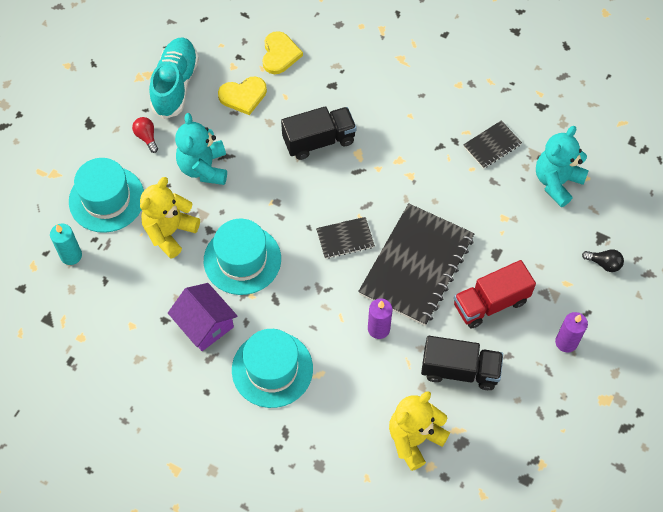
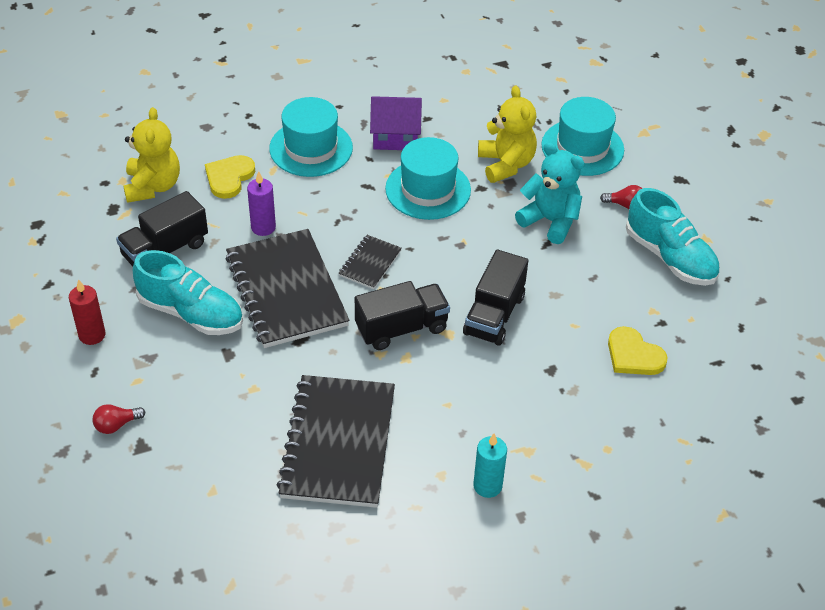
camera: 130 degrees right, 15 degrees down
(71, 255) = (547, 102): turquoise candle -> turquoise candle (487, 486)
(243, 96) = (607, 295): yellow heart -> yellow heart (229, 177)
(380, 179) = (401, 328): none -> black truck
(490, 303) = (191, 313): red truck -> turquoise shoe
(492, 145) = (338, 443): black notebook -> black notebook, size x2.15
(557, 182) = (237, 462): turquoise teddy bear -> none
(566, 342) = (92, 335): purple candle -> red candle
(604, 263) = (116, 425): black light bulb -> red light bulb

